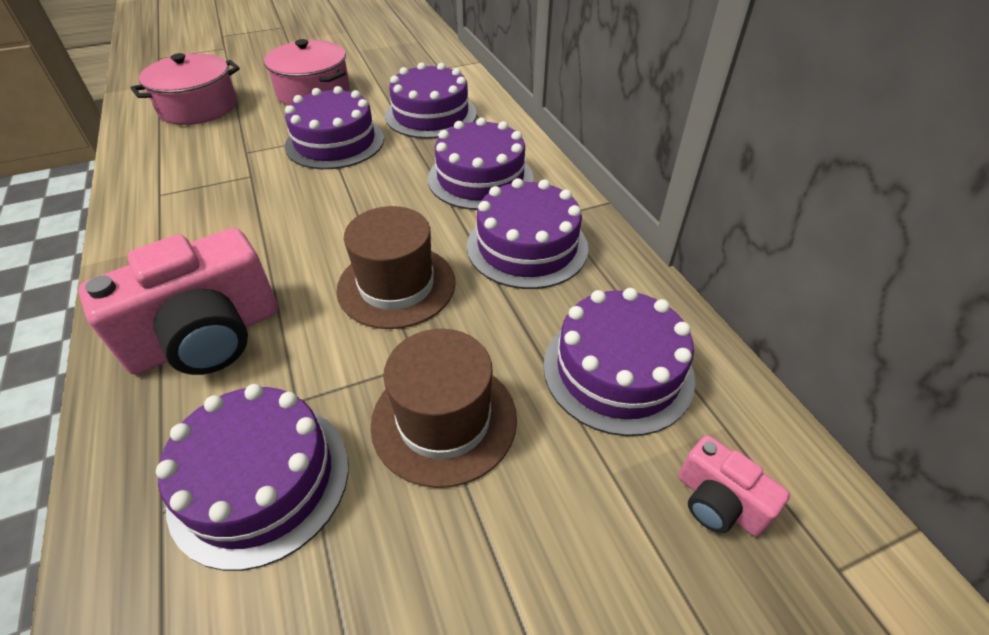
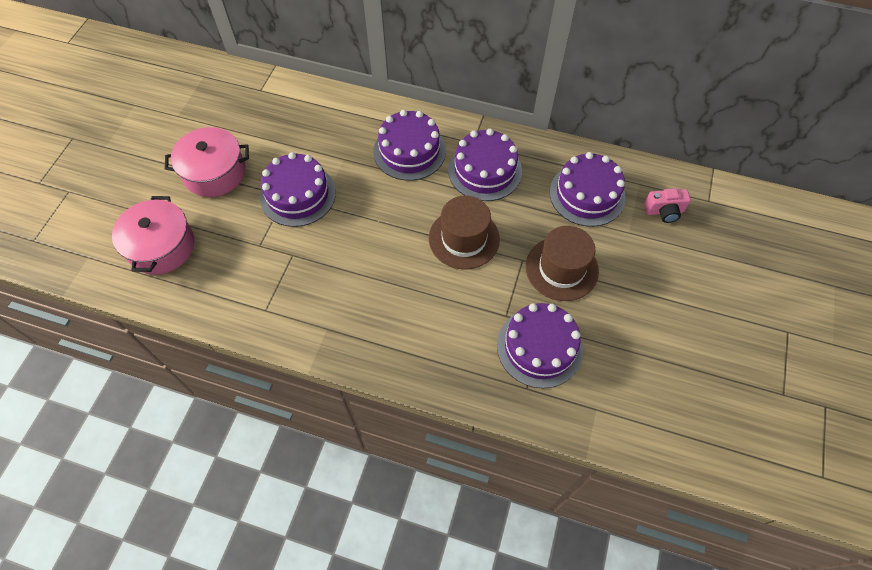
camera: 50 degrees left, 15 degrees up
(207, 337) = (431, 333): pink camera -> none
(431, 115) = (317, 131): purple cake -> none

